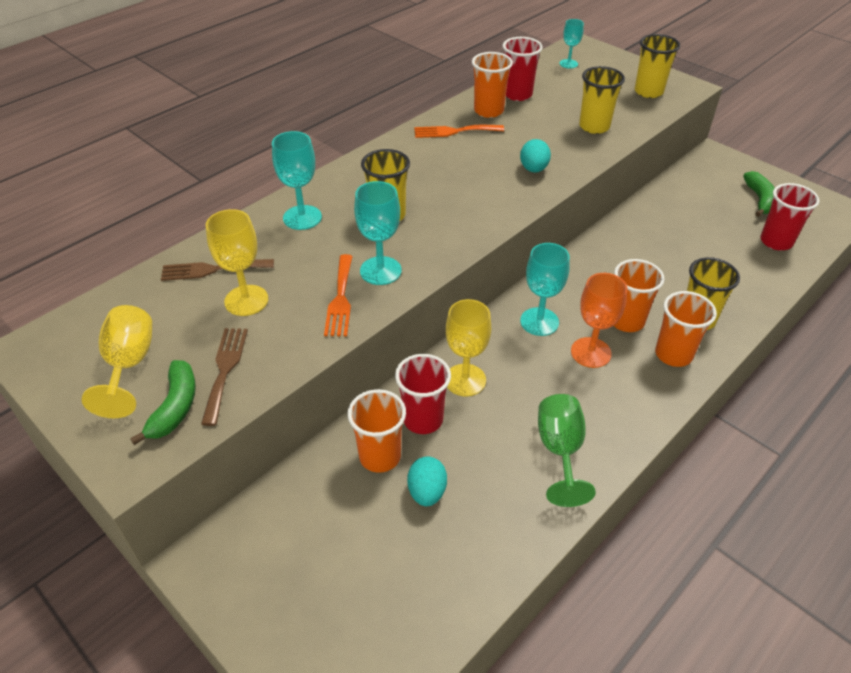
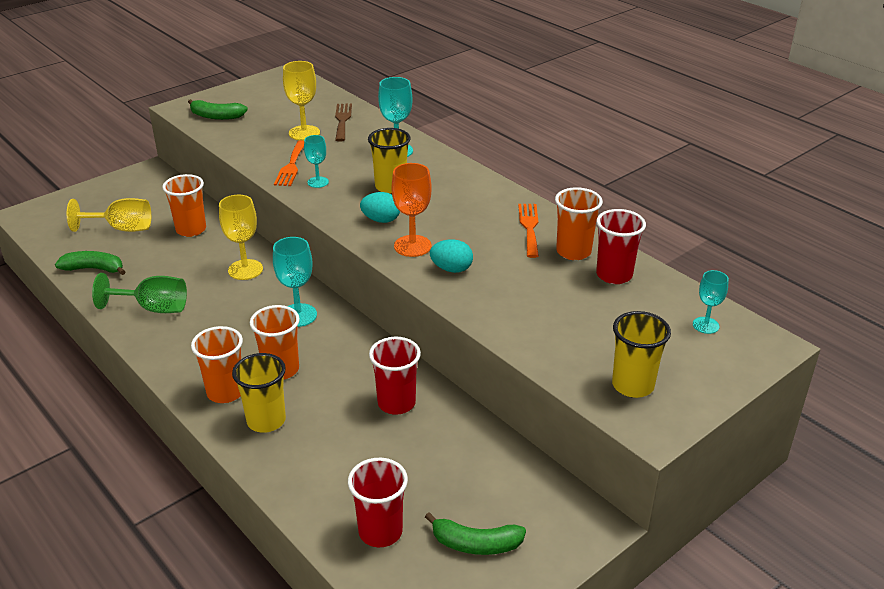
camera: 95 degrees right, 10 degrees down
(129, 365) = (259, 101): yellow goblet -> yellow goblet (122, 229)
(225, 370) = (240, 129): brown fork -> none
(340, 299) = (291, 166): orange fork -> orange fork turned 90 degrees counterclockwise
(380, 271) = (318, 182): turquoise goblet -> turquoise goblet, size x0.62
(423, 419) = (215, 248): red cup -> red cup (396, 403)
(427, 492) = (151, 247): turquoise egg -> turquoise egg (381, 220)
(490, 547) = (94, 269): none -> green banana
(591, 352) = (249, 340): orange goblet -> orange goblet (412, 246)
(594, 126) = (538, 322): yellow cup -> none

